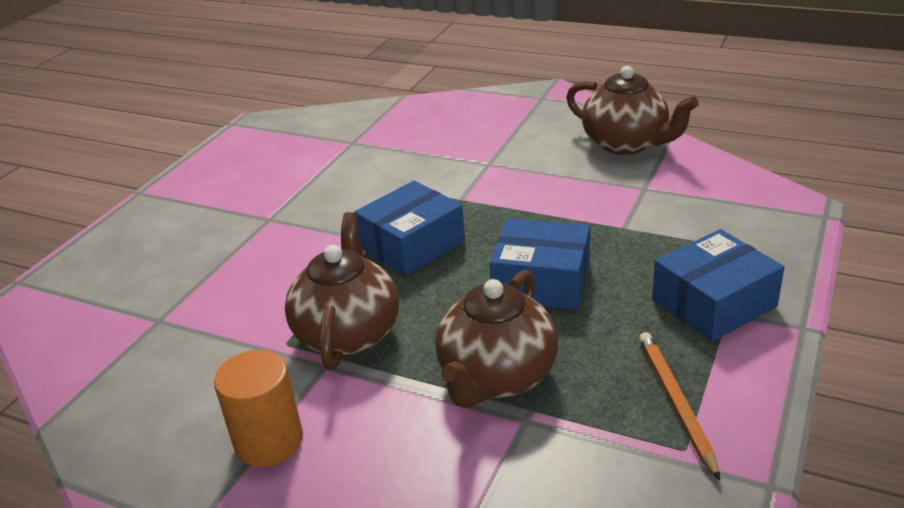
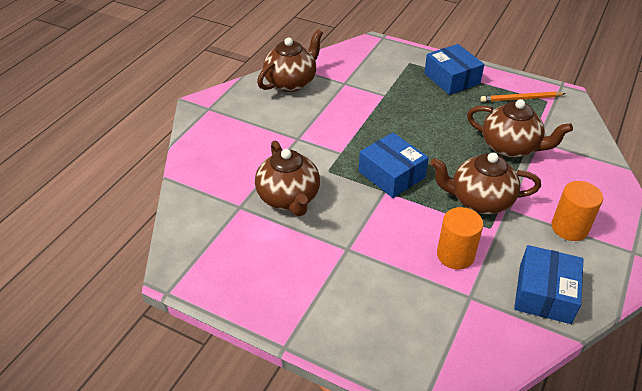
camera: 90 degrees left, 10 degrees up
(236, 307) = (455, 255): none -> orange cylinder
(364, 170) = (289, 198): none -> brown teapot
(541, 282) = (433, 127): blue box -> blue box (544, 293)

